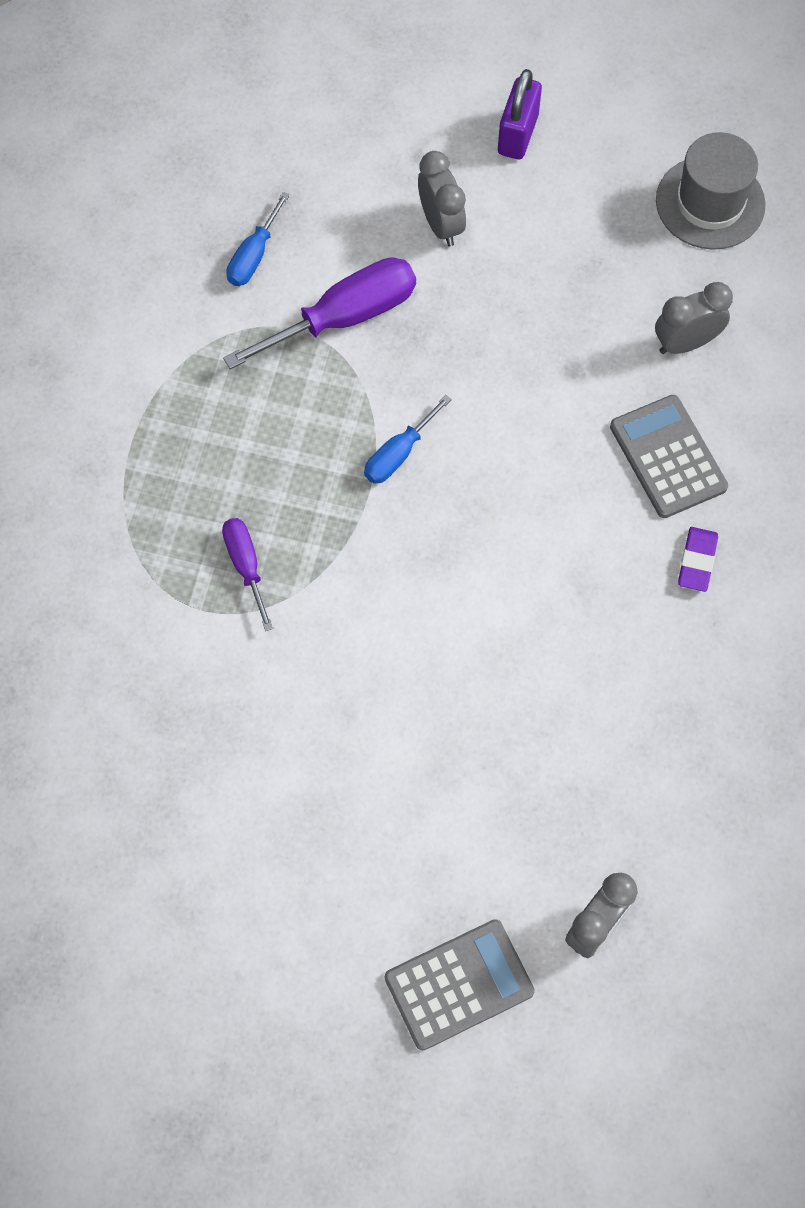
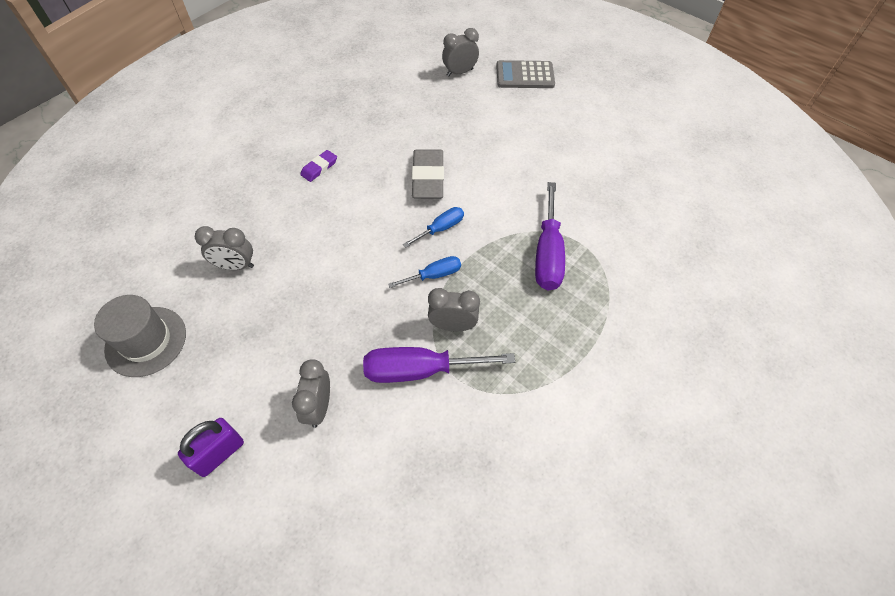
camera: 155 degrees left, 10 degrees down
(246, 566) = (547, 254): purple screwdriver -> purple screwdriver, size x1.78
(253, 256) = (458, 444): blue screwdriver -> blue screwdriver (441, 228)
(333, 392) = (452, 325): none -> grey clock
(506, 625) = (428, 178): none -> grey eraser
(667, 457) = (294, 215): grey calculator -> none

